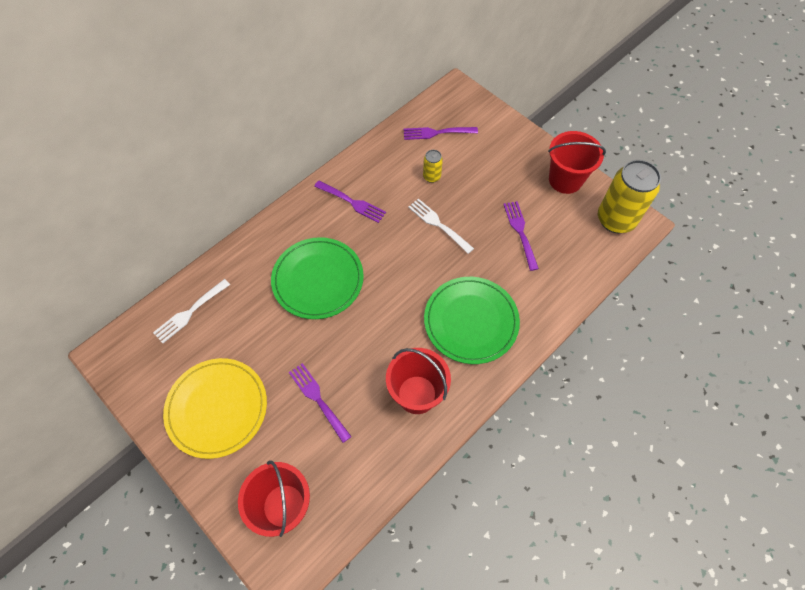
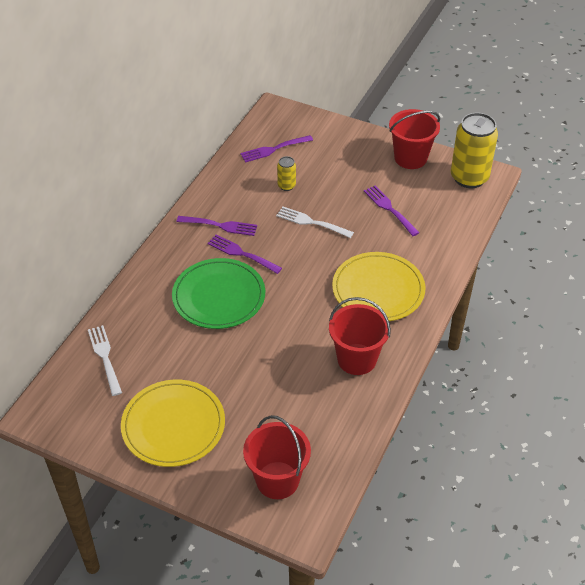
camera: 20 degrees left, 15 degrees down
(190, 312) = (105, 357): white fork -> white fork turned 135 degrees clockwise
(318, 399) = (267, 390): purple fork -> purple fork (241, 254)
(471, 321) = (378, 290): green plate -> yellow plate

